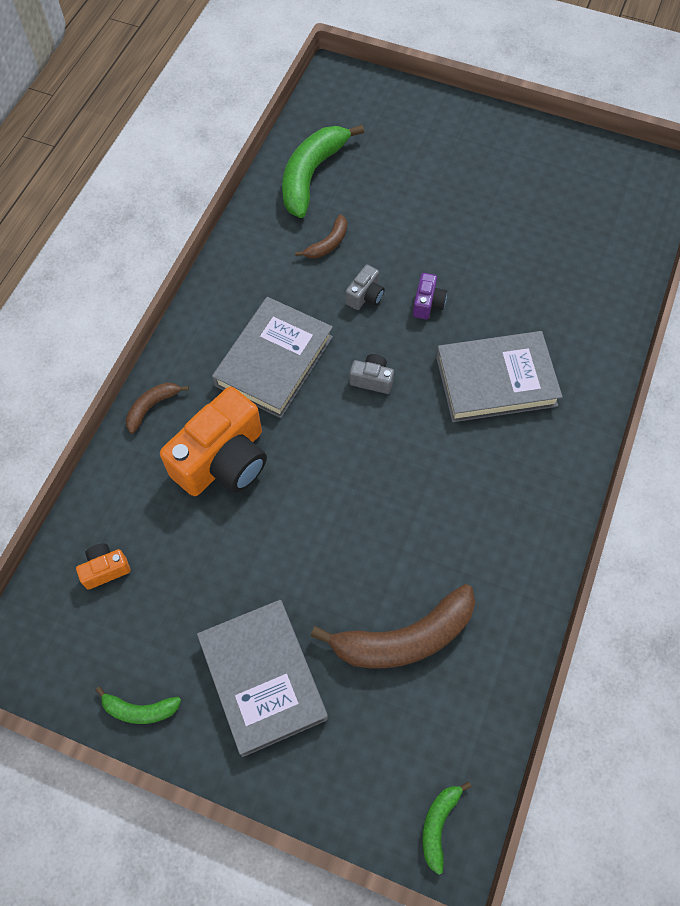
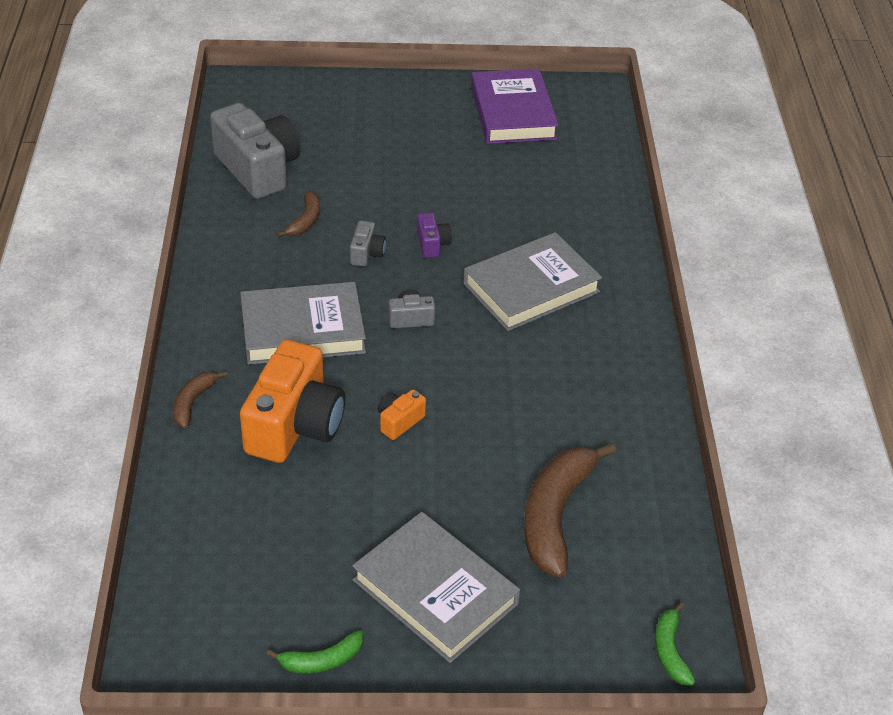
camera: 25 degrees left, 20 degrees down
(105, 569) = (218, 554): orange camera -> orange camera (399, 421)
(274, 361) = (302, 330): grey book -> grey book turned 75 degrees clockwise
(312, 175) = (258, 169): green banana -> grey camera
(404, 638) = (556, 515): brown banana -> brown banana turned 150 degrees clockwise
(570, 175) = (513, 113): none -> purple book

